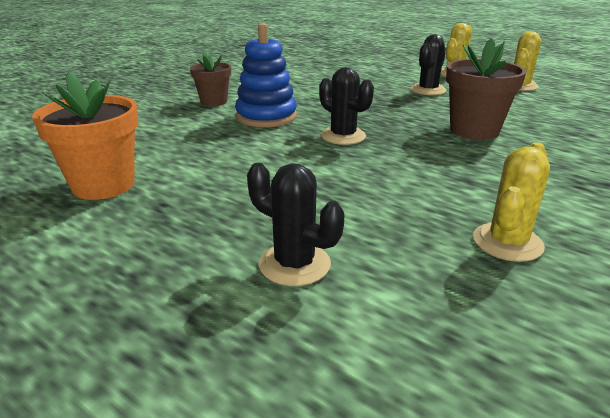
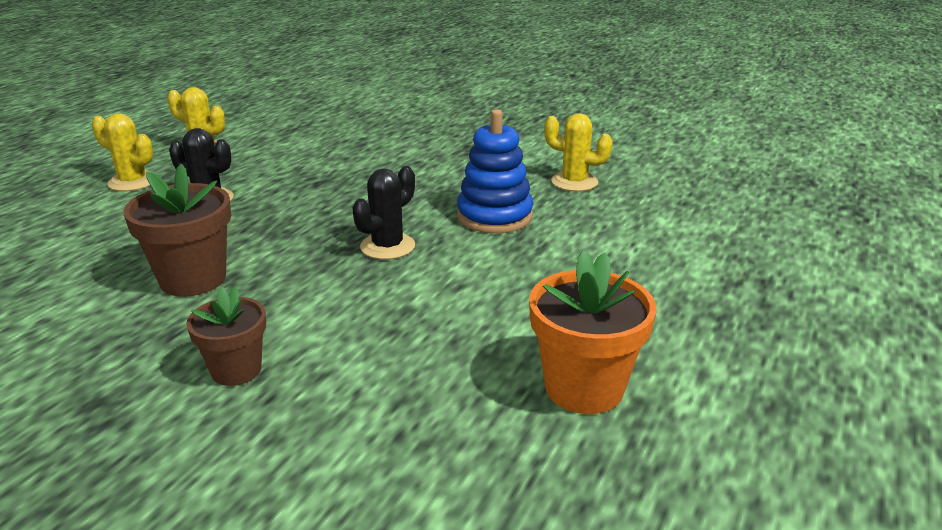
camera: 100 degrees left, 0 degrees up
(266, 117) = (318, 306): blue stacking toy -> blue stacking toy (494, 216)
(294, 264) = (653, 251): black cactus -> none
(474, 130) = (359, 181): brown flower pot -> brown flower pot (193, 279)

